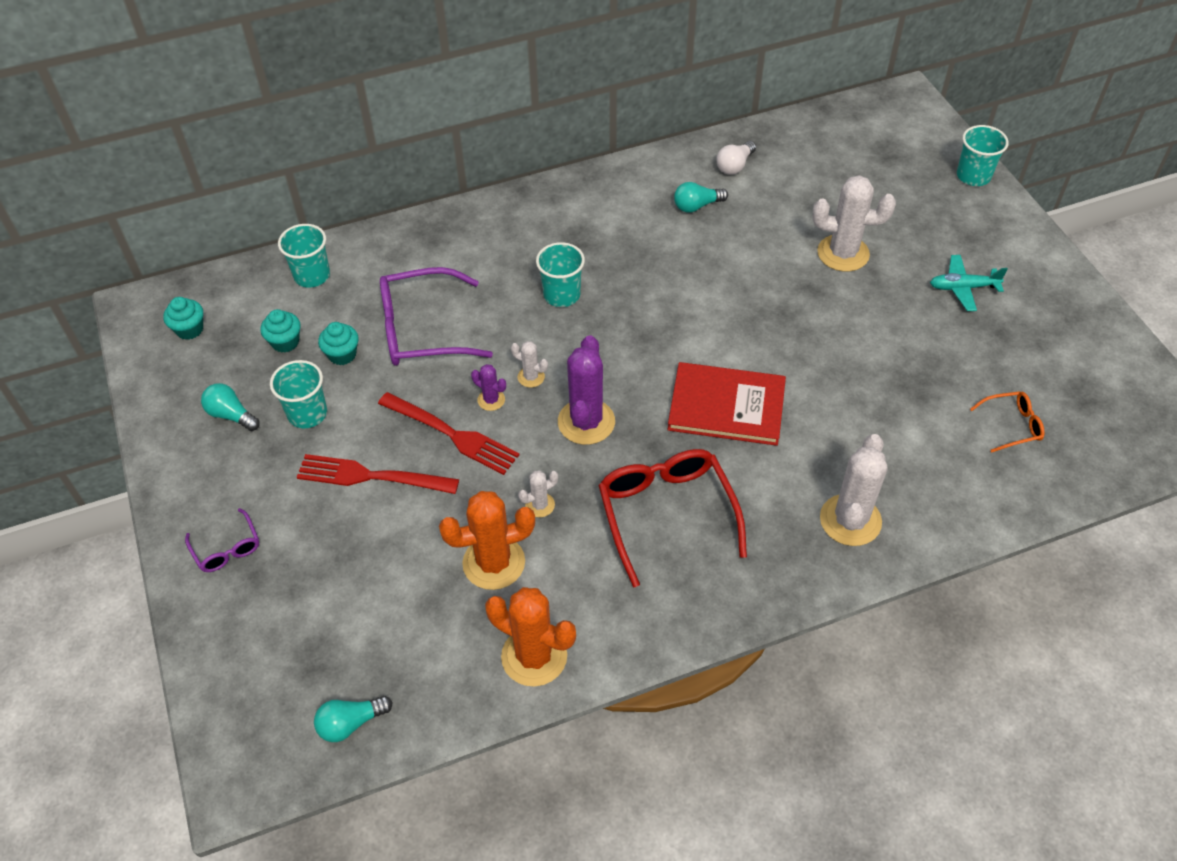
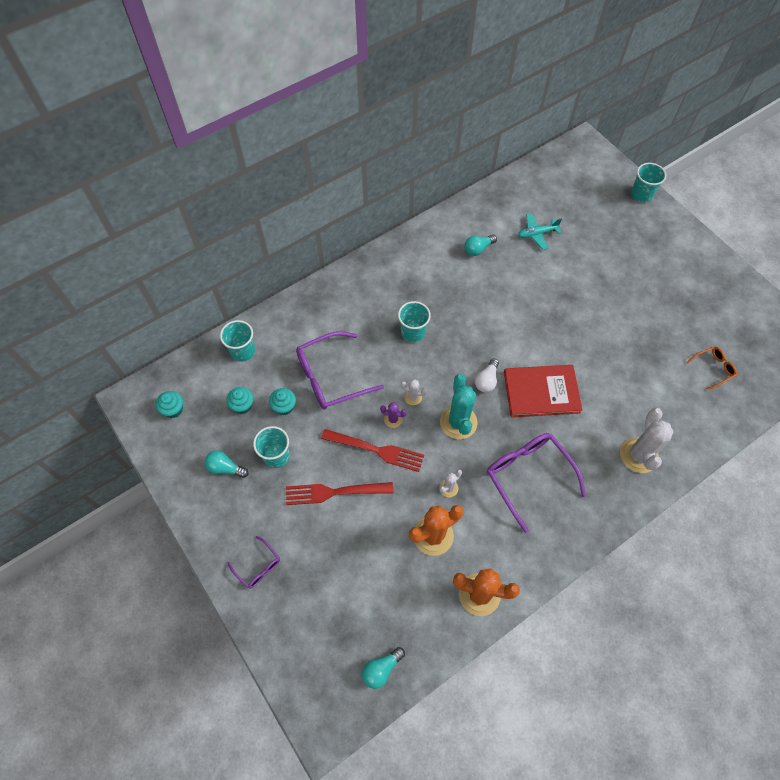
camera: 15 degrees left, 10 degrees up
(586, 422) = (458, 422): purple cactus -> turquoise cactus
(666, 513) = (528, 476): red glasses -> purple glasses
(735, 166) = (493, 214): white light bulb -> white light bulb (486, 380)
(843, 253) = (579, 266): white cactus -> none
(963, 288) = (658, 277): turquoise plane -> turquoise plane (537, 234)

